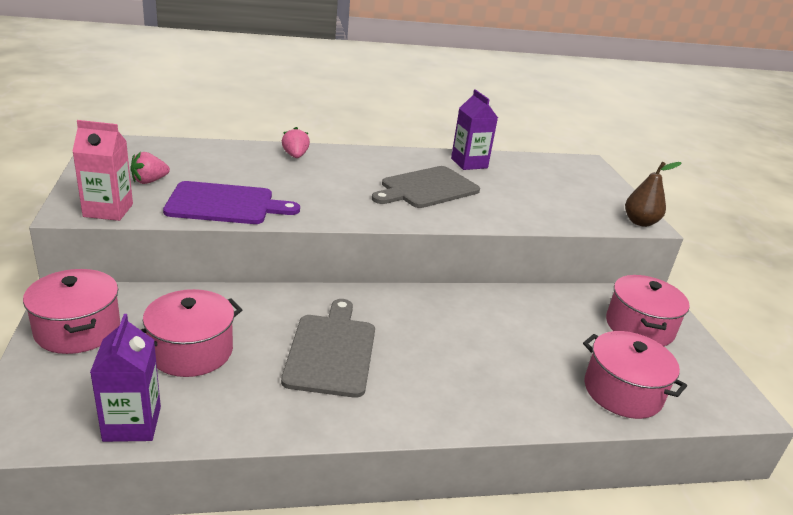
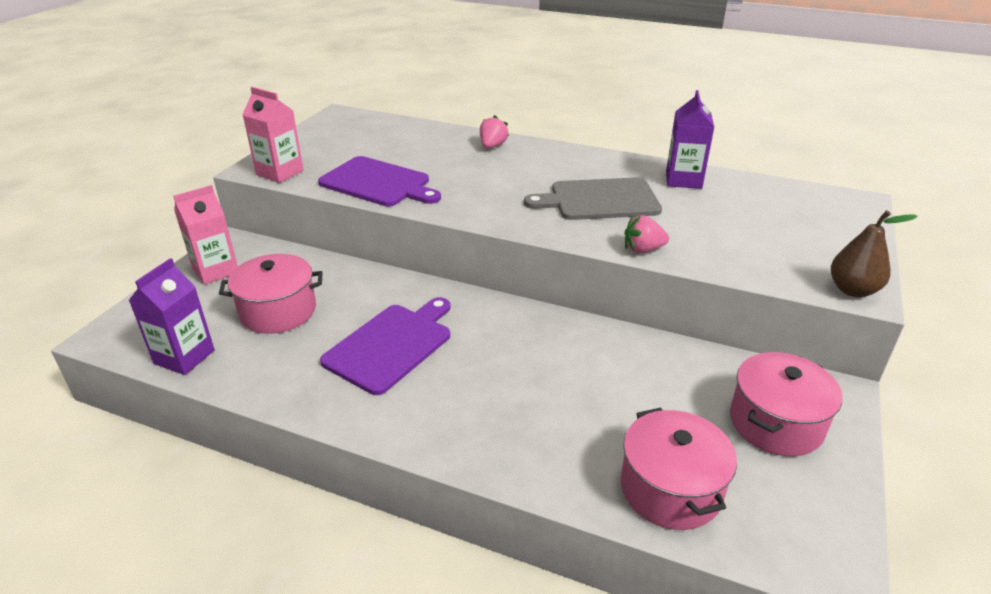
camera: 35 degrees right, 5 degrees up
(78, 329) = (215, 271): pink pot -> pink carton
(149, 181) = (337, 152): pink strawberry -> pink strawberry (642, 250)
(331, 351) = (391, 345): grey cutting board -> purple cutting board

